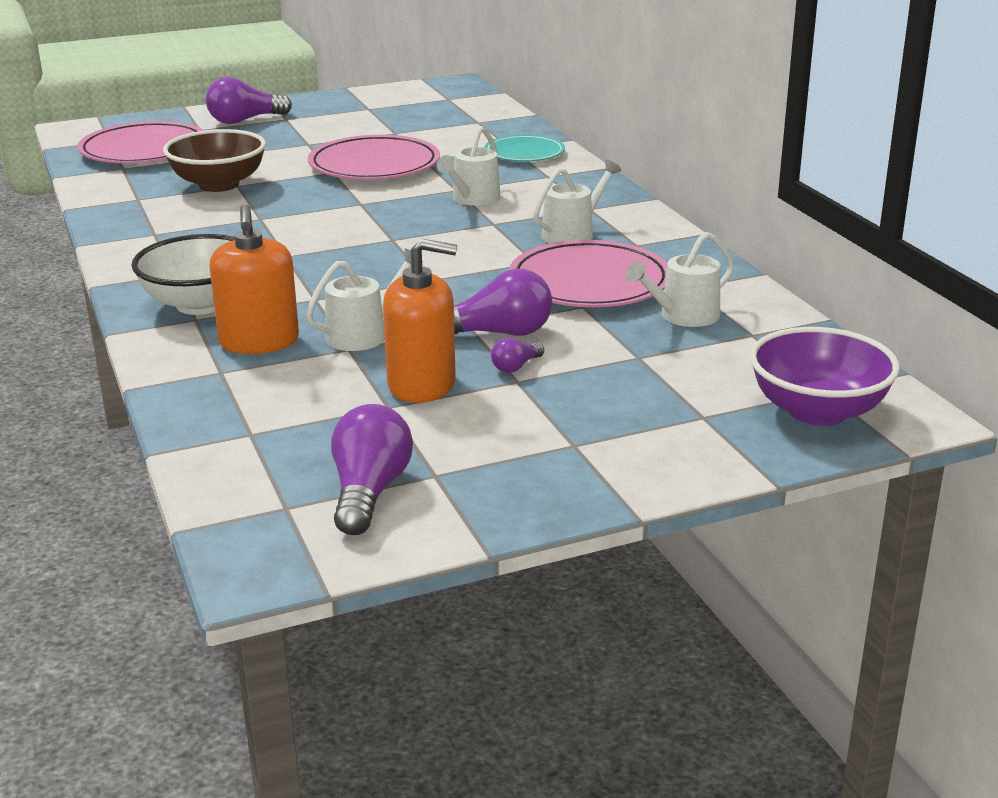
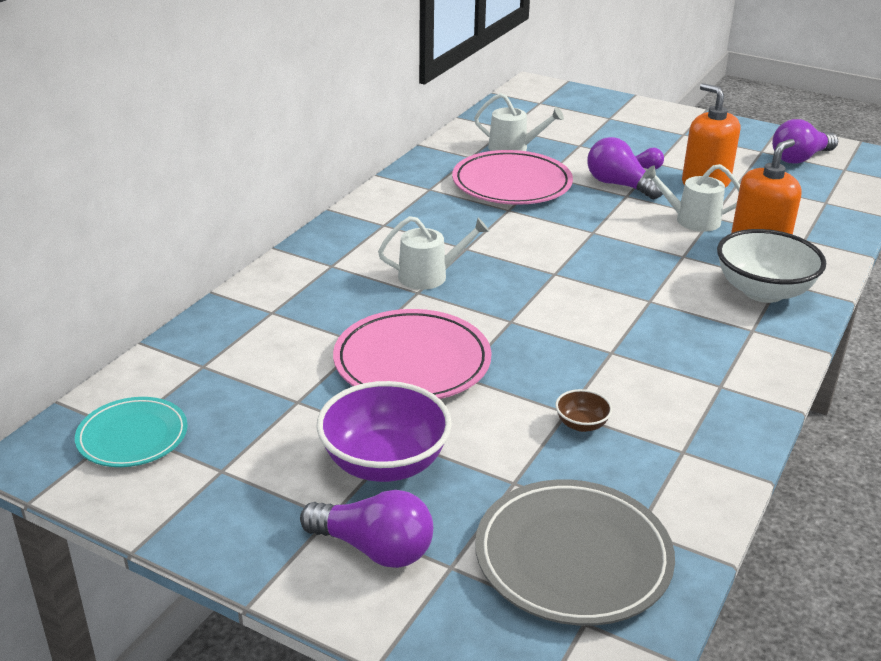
camera: 130 degrees left, 5 degrees up
(144, 150) = (573, 557): pink plate -> grey plate
(219, 184) = (581, 424): brown bowl -> brown bowl, size x0.45
(524, 153) = (281, 299): turquoise plate -> turquoise plate (132, 436)
(572, 234) = (442, 214): white watering can -> none
(817, 411) = (562, 100): purple bowl -> purple bowl (384, 463)

